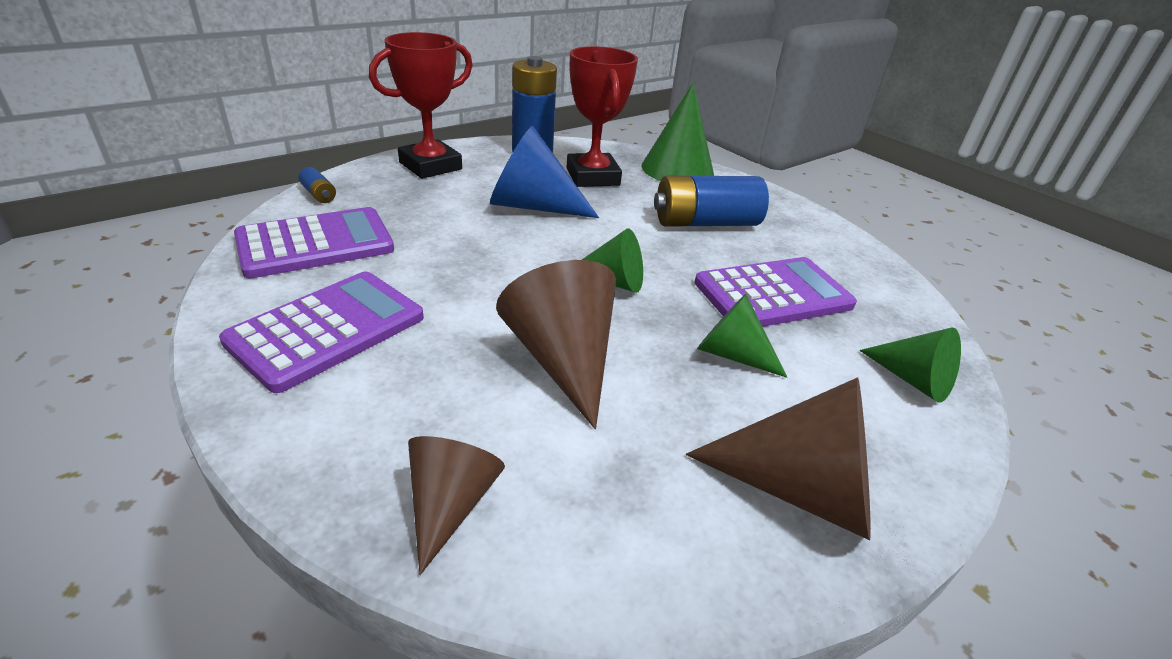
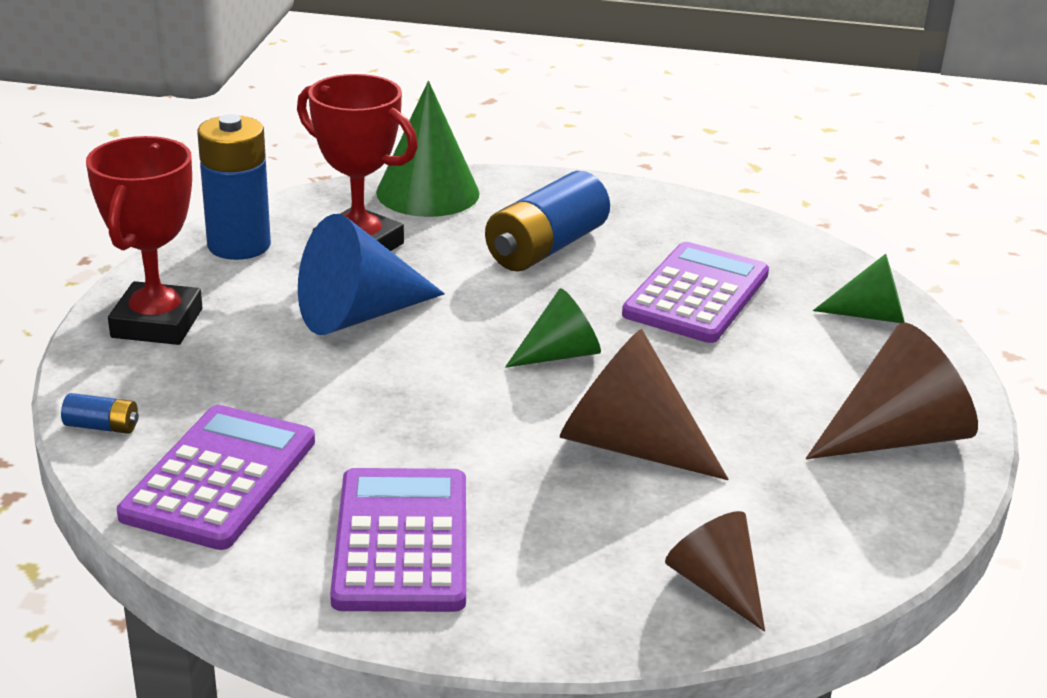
camera: 40 degrees left, 5 degrees down
(731, 354) = (736, 366): green cone -> none

